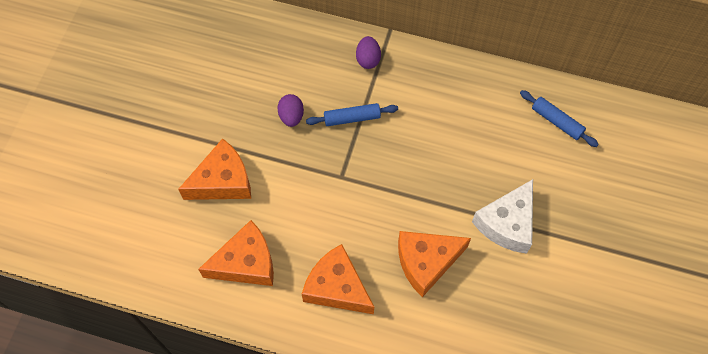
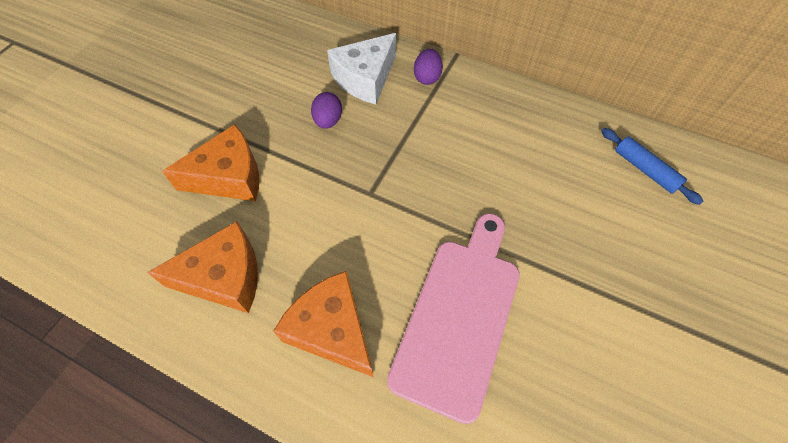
camera: 10 degrees right, 5 degrees down
(352, 118) = (397, 132): blue rolling pin -> none
(426, 262) = (459, 316): orange cheese -> pink cutting board
(507, 223) = (575, 282): white cheese -> white cheese (365, 78)

